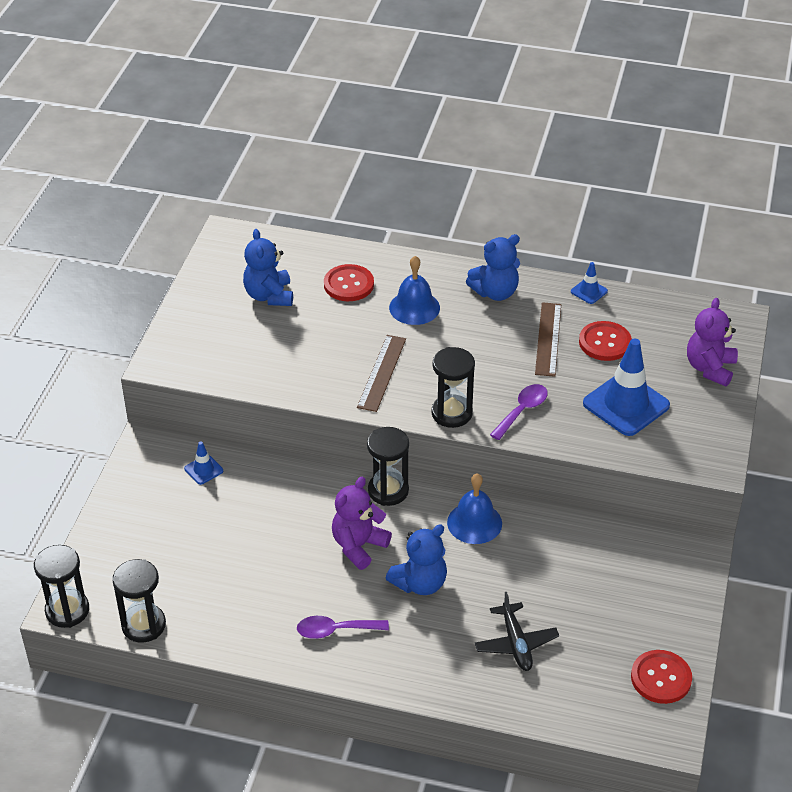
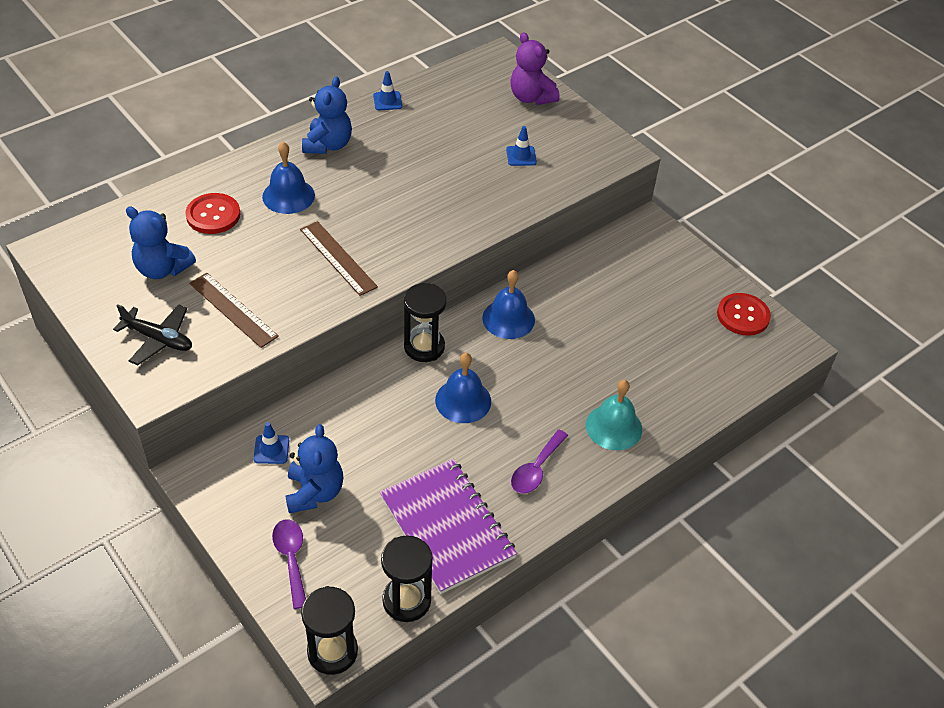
camera: 55 degrees left, 5 degrees up
(228, 609) = (447, 527): none -> purple notebook
(358, 546) = (463, 400): purple teddy bear -> blue bell
(420, 583) = (537, 387): blue teddy bear -> blue teddy bear (314, 492)
(430, 656) = (613, 427): none -> turquoise bell
(452, 413) = (428, 247): black hourglass -> none
(515, 643) = (645, 370): black plane -> black plane (158, 339)
(522, 411) = (468, 209): purple spoon -> purple spoon (291, 558)
(548, 339) = (411, 150): brown ruler -> brown ruler (233, 309)
(605, 342) = (448, 127): red button -> none
(626, 404) = (521, 156): blue traffic cone -> blue traffic cone, size x0.46

